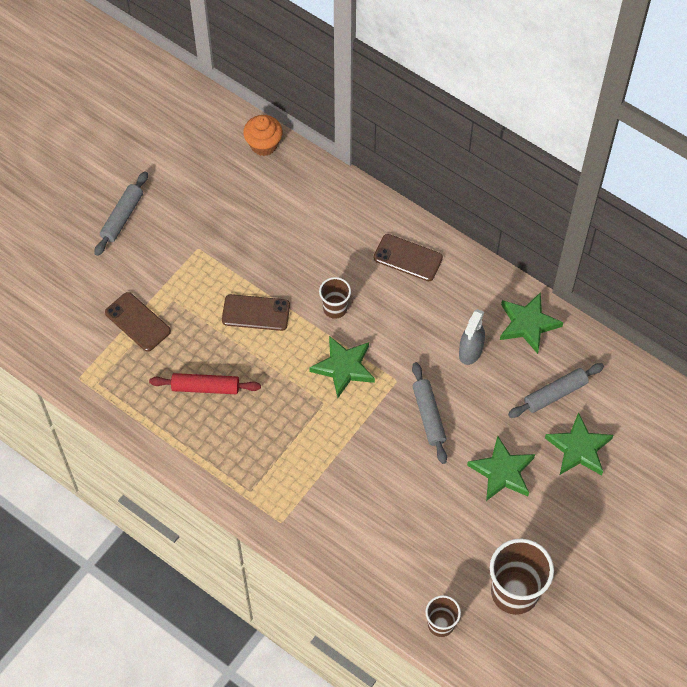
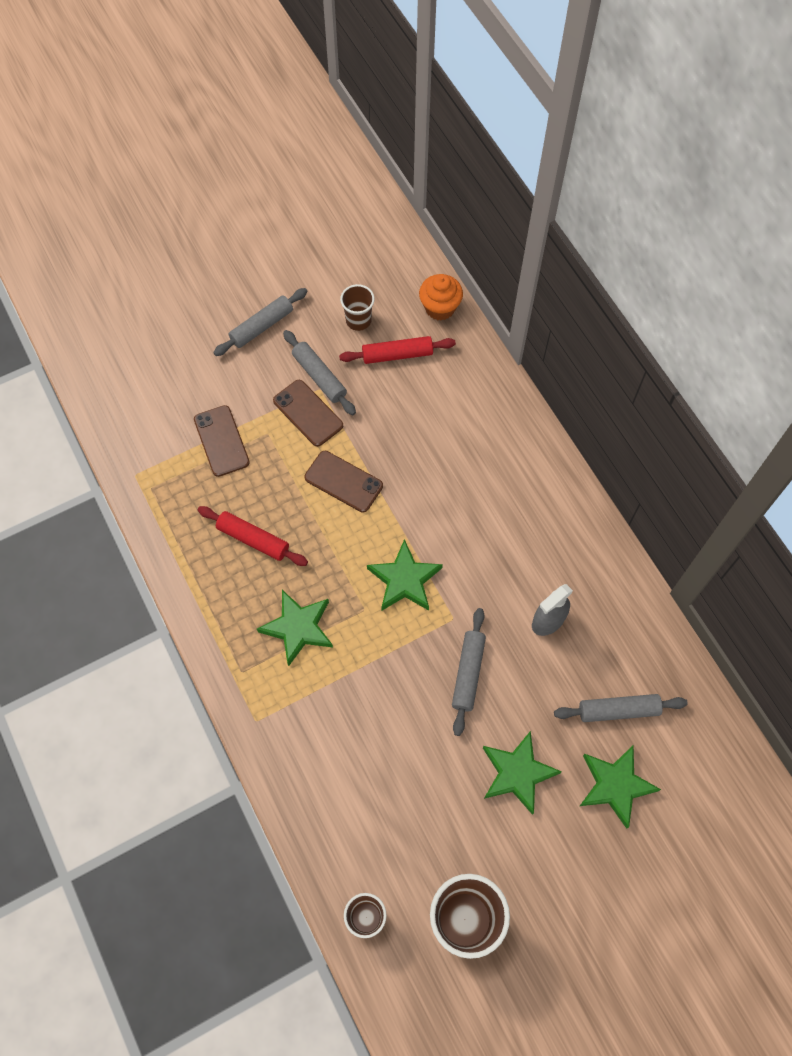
camera: 25 degrees right, 5 degrees up
(192, 238) = (319, 376): none -> grey rolling pin
(248, 196) = (397, 355): none -> red rolling pin
(335, 308) = (427, 511): brown cup -> brown cup (358, 320)
(408, 258) = (530, 489): brown phone -> brown phone (308, 413)
(528, 324) = (625, 617): green star -> green star (298, 628)

